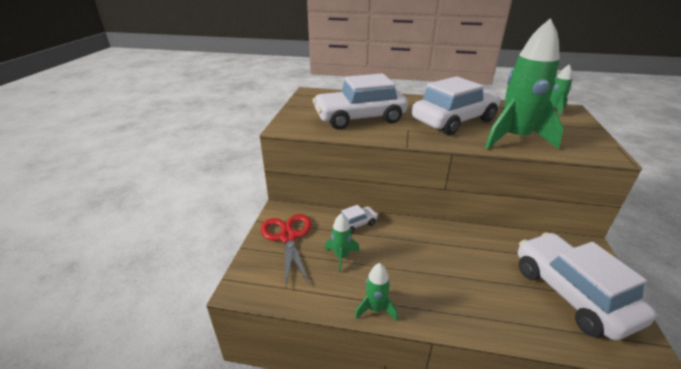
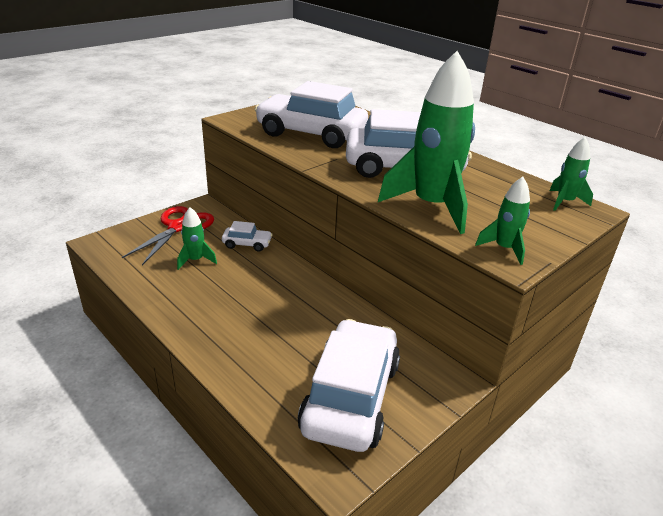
camera: 35 degrees right, 0 degrees up
(375, 309) = (163, 306): green rocket -> green rocket (504, 248)

